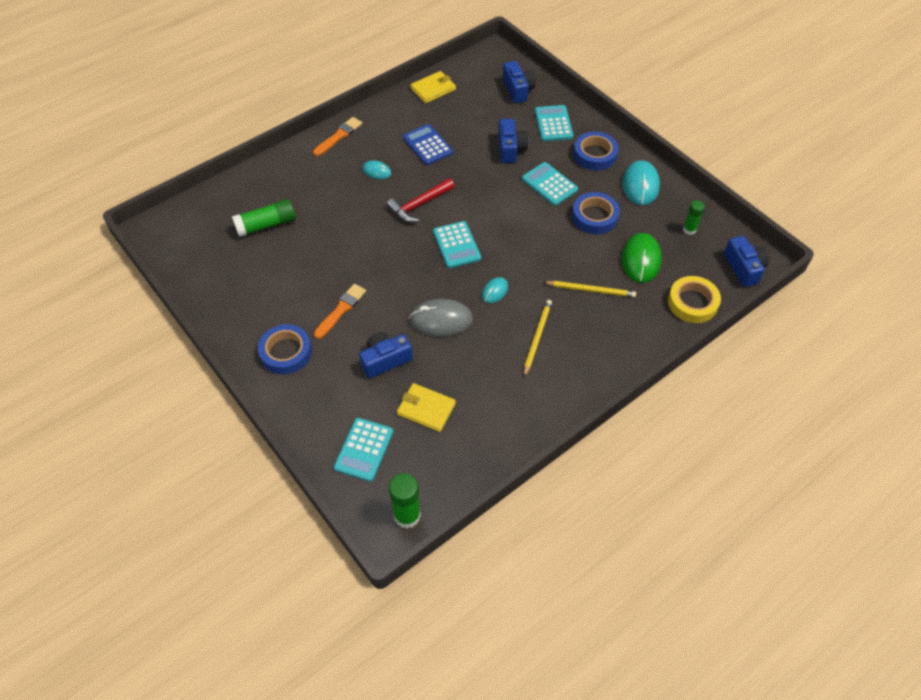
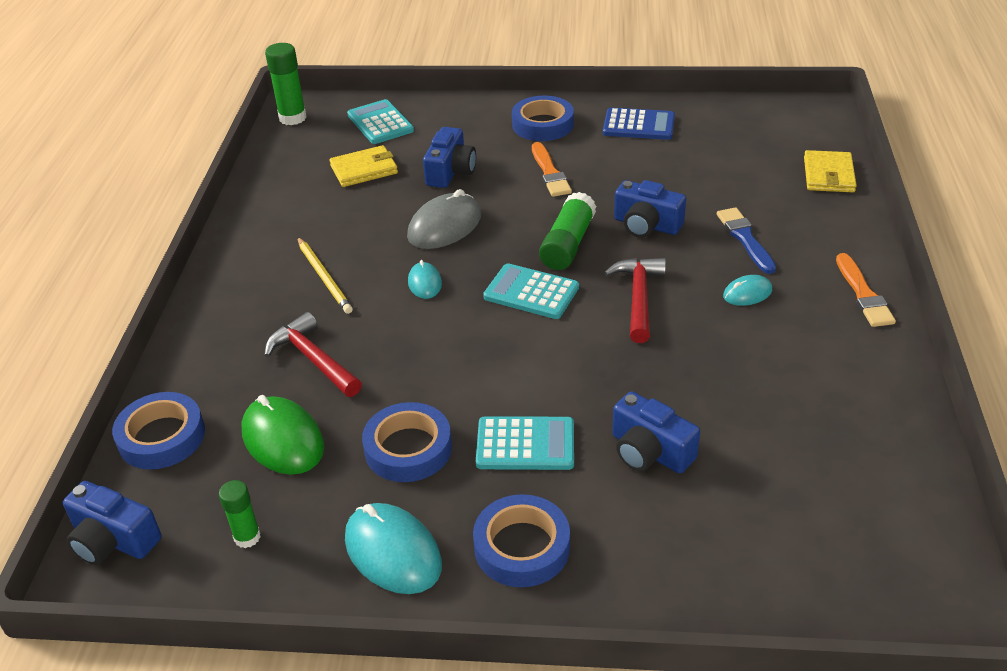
camera: 135 degrees right, 15 degrees down
(266, 225) = (742, 175): green glue stick -> green glue stick (568, 244)
(330, 194) = (745, 239): none -> blue brush
(427, 145) = (754, 367): blue calculator -> blue calculator (638, 125)
(433, 89) = (899, 450): yellow wallet -> yellow wallet (829, 175)
(518, 90) = (797, 564): blue camera -> blue camera (646, 225)
(553, 124) = (653, 548): turquoise calculator -> none
(591, 290) = (313, 359): yellow pencil -> red hammer
(692, 303) = (161, 437): yellow tape -> blue tape

